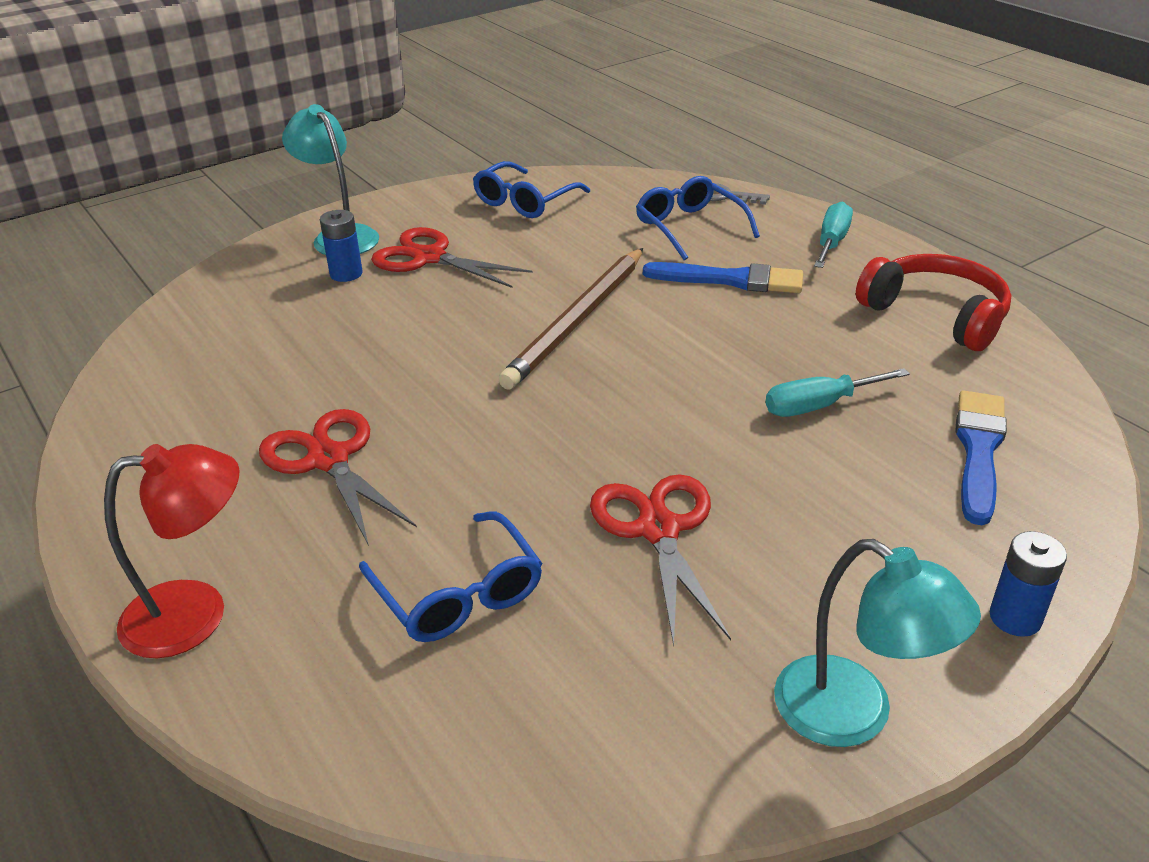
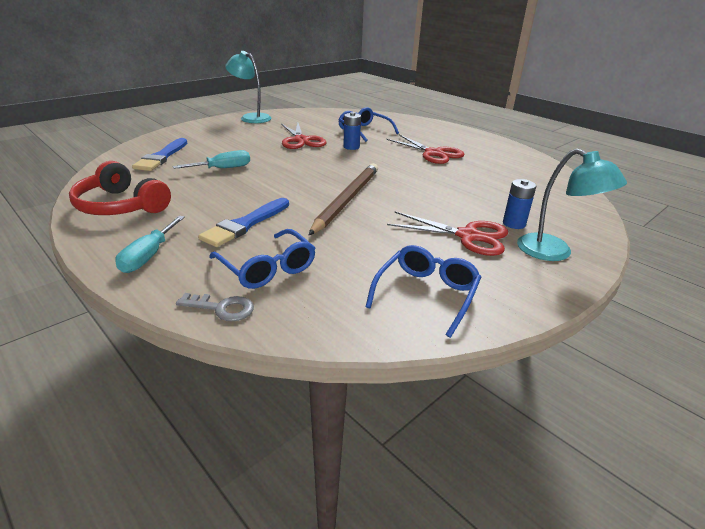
camera: 170 degrees right, 5 degrees down
(196, 614) = (439, 128): red lamp -> none
(731, 280) = (245, 224): blue brush -> blue brush turned 60 degrees counterclockwise
(1015, 618) = (191, 128): blue battery -> blue battery (351, 147)

